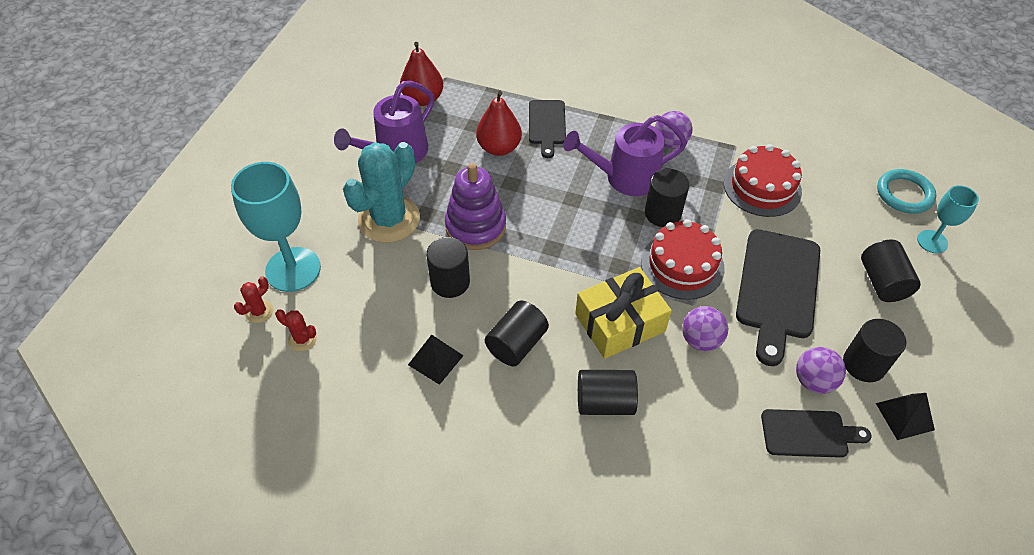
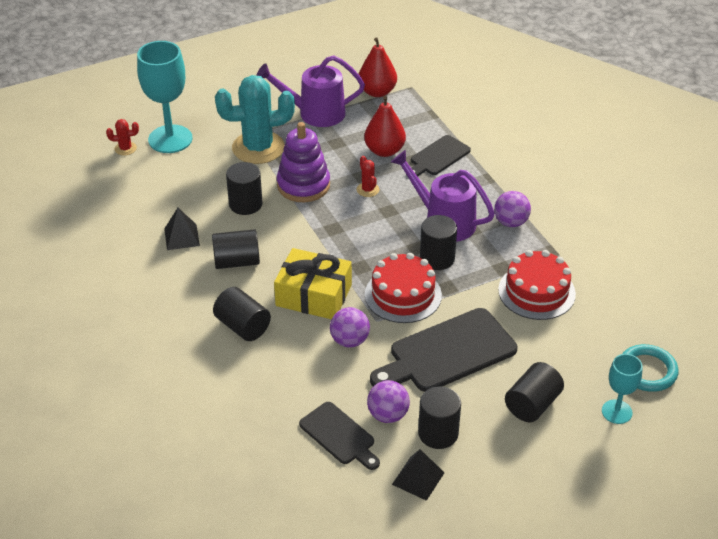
camera: 45 degrees right, 10 degrees down
(302, 339) = (128, 177): red cactus -> red cactus (367, 190)

